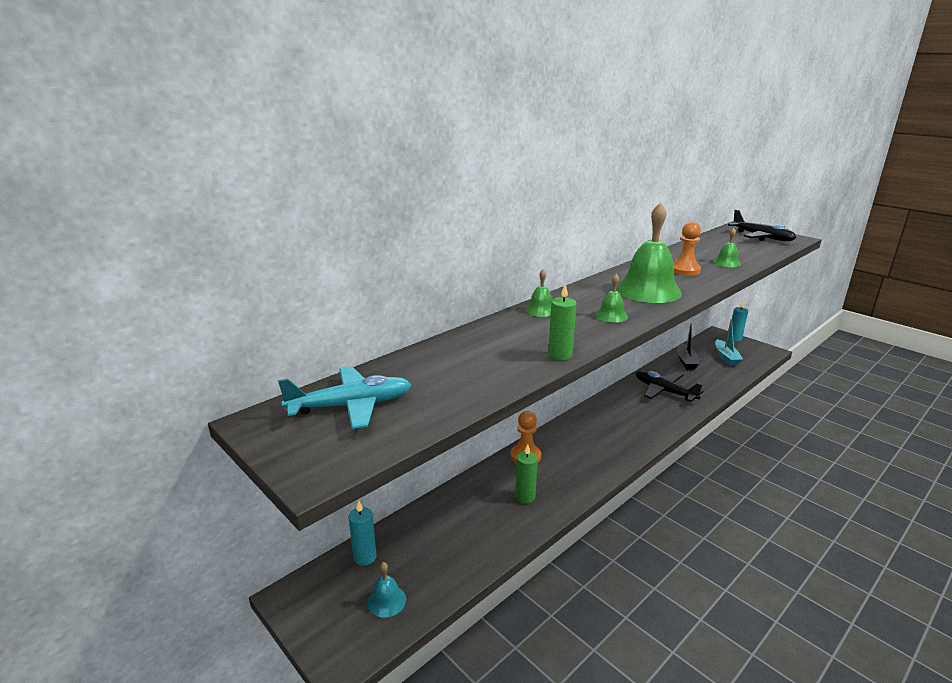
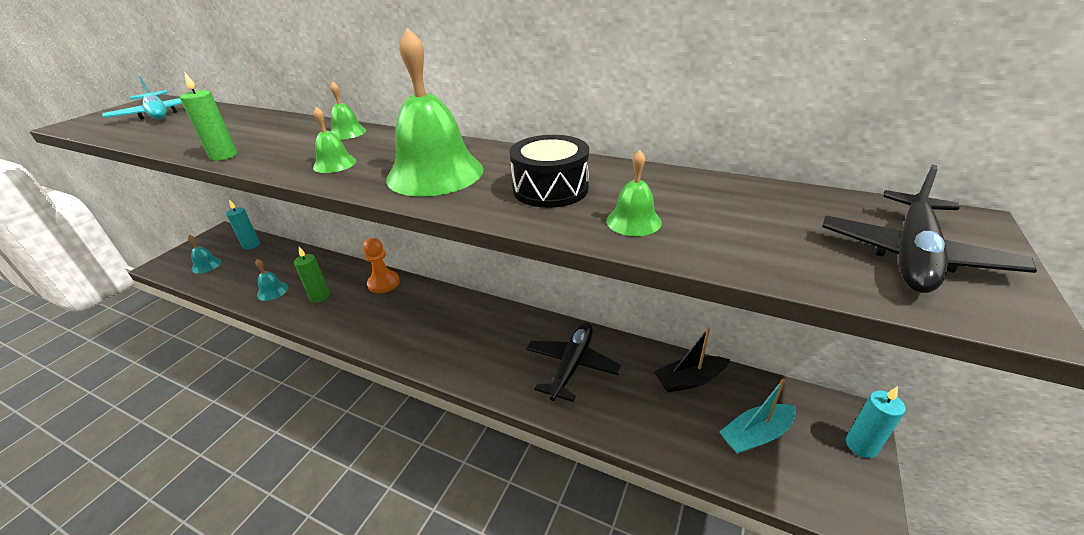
camera: 70 degrees right, 10 degrees up
(494, 531) = (272, 291): none -> turquoise bell
(684, 270) = (550, 189): orange pawn -> black drum

